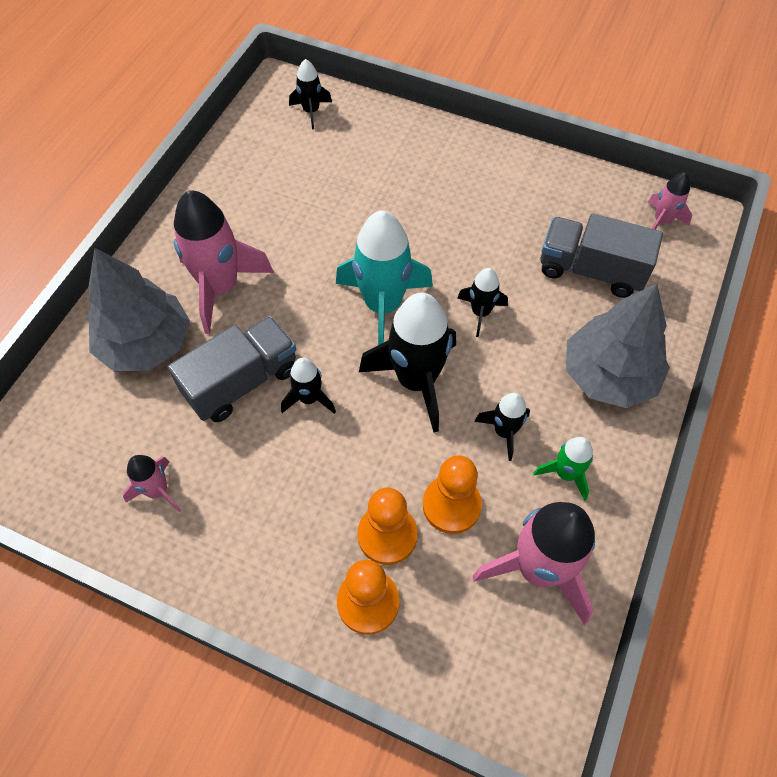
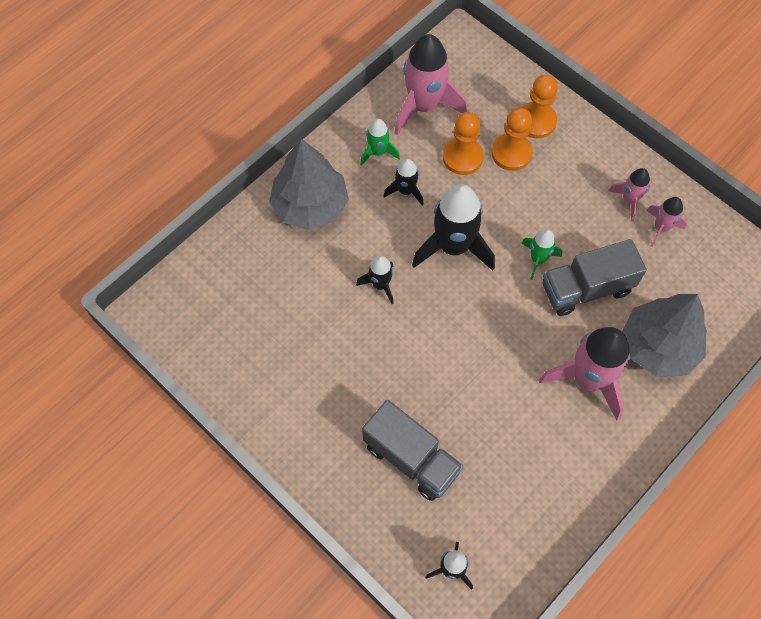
camera: 160 degrees left, 5 degrees up
(309, 398) = (538, 259): black rocket -> green rocket
(382, 306) = (456, 317): turquoise rocket -> none
(590, 270) = (272, 292): grey truck -> grey truck (411, 458)
(661, 221) = (184, 317): pink rocket -> pink rocket (629, 200)

